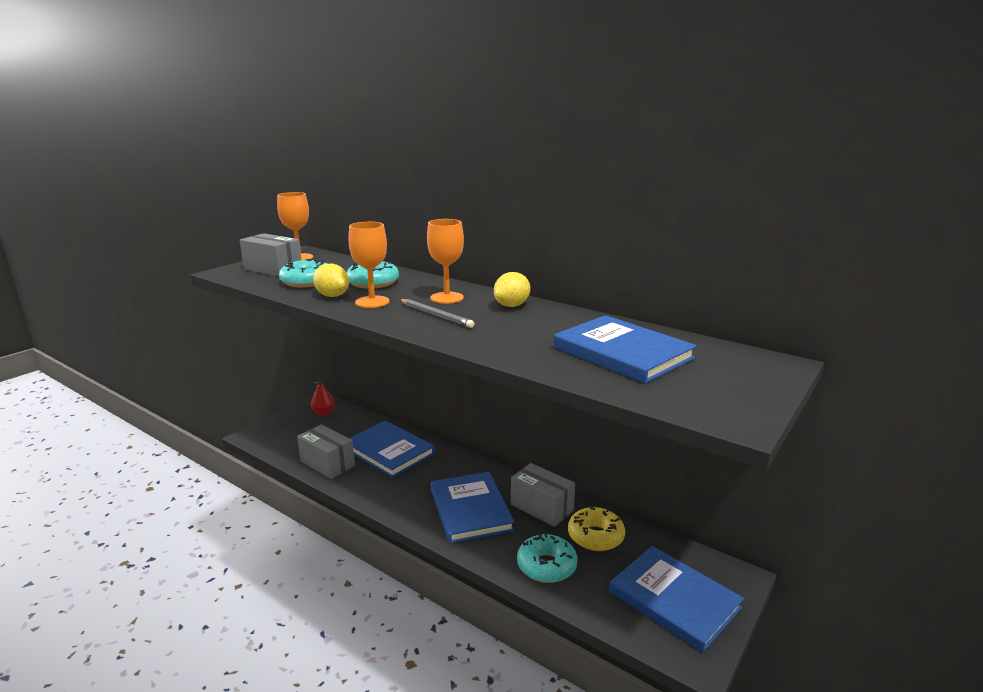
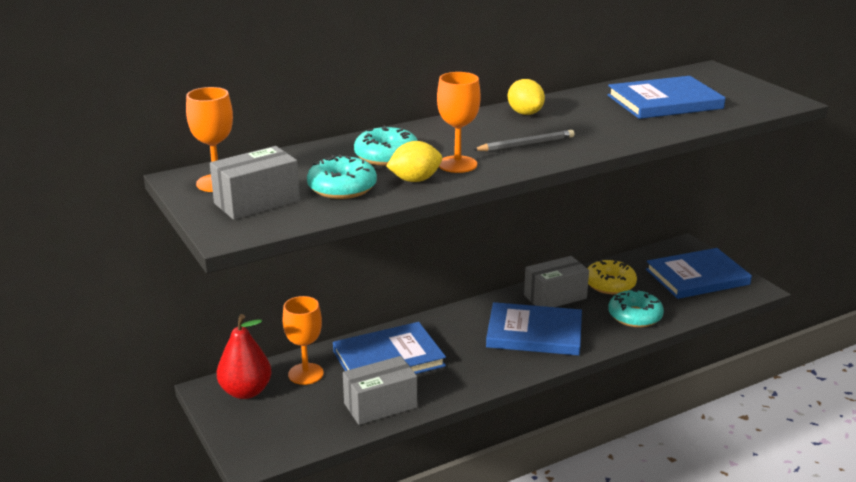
camera: 65 degrees left, 5 degrees up
(323, 413) = (246, 391): red pear -> red pear, size x1.60
(447, 298) = (476, 132): orange goblet -> orange goblet (305, 374)

